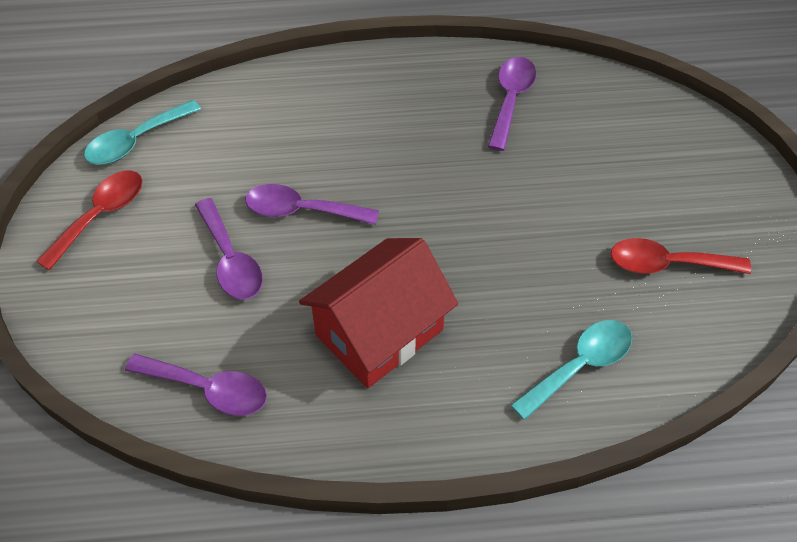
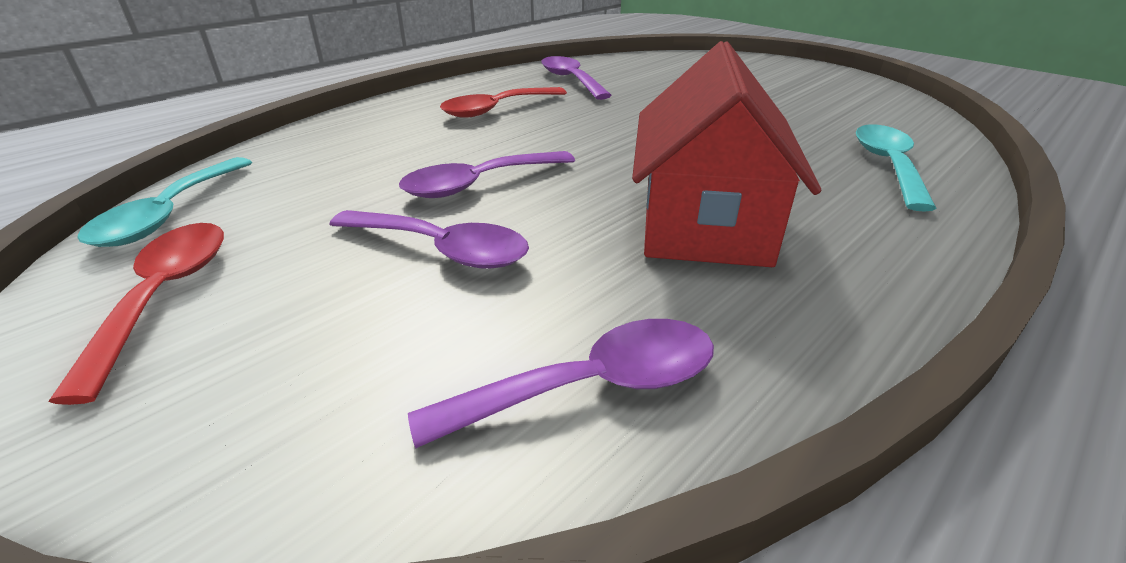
camera: 40 degrees left, 20 degrees down
(666, 264) = (819, 103): red spoon -> red spoon (496, 109)

